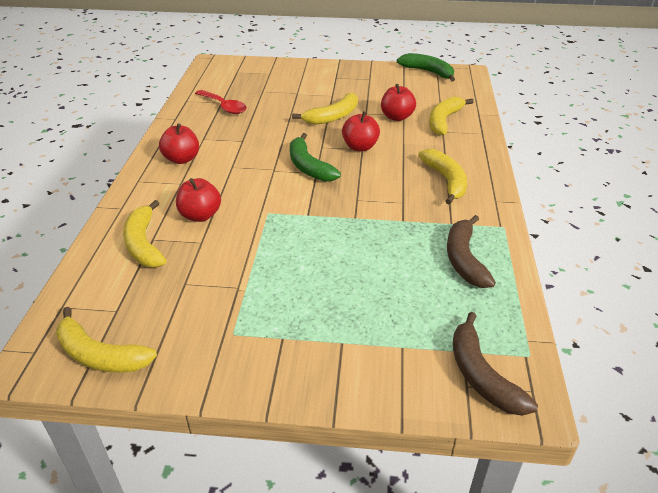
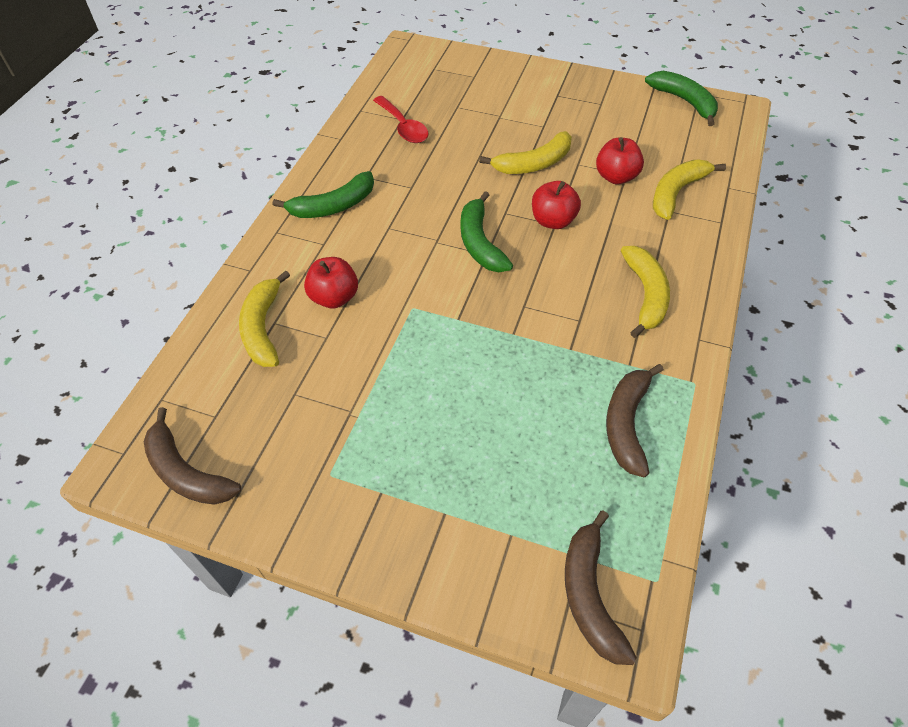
camera: 15 degrees right, 15 degrees up
(100, 355) = (187, 472): yellow banana -> brown banana
(182, 159) = (333, 206): red apple -> green banana

